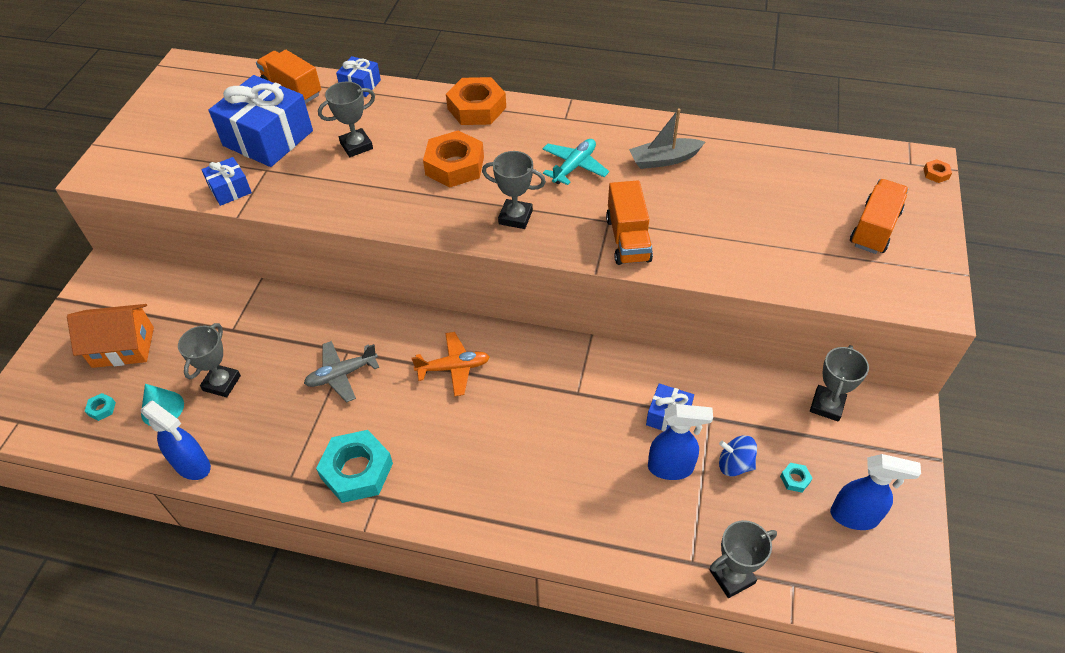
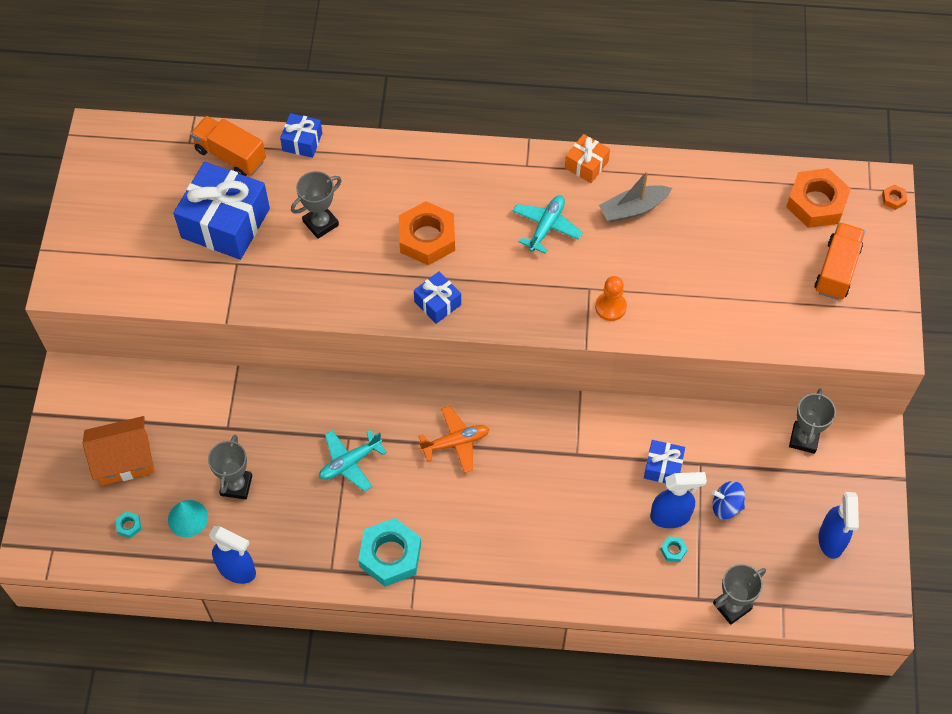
camera: 10 degrees left, 10 degrees up
(230, 190) = (208, 291): blue gift -> blue gift (437, 303)
(342, 375) = (350, 462): grey plane -> turquoise plane
(477, 108) = (433, 161): orange nut -> orange nut (816, 203)
(515, 217) = (500, 293): grey trophy -> none
(623, 122) = (586, 165): none -> orange gift
(628, 239) = (610, 307): orange truck -> orange pawn
(795, 479) = (779, 513): turquoise nut -> turquoise nut (673, 550)
(854, 516) = (831, 540): blue spray bottle -> blue spray bottle turned 90 degrees clockwise

